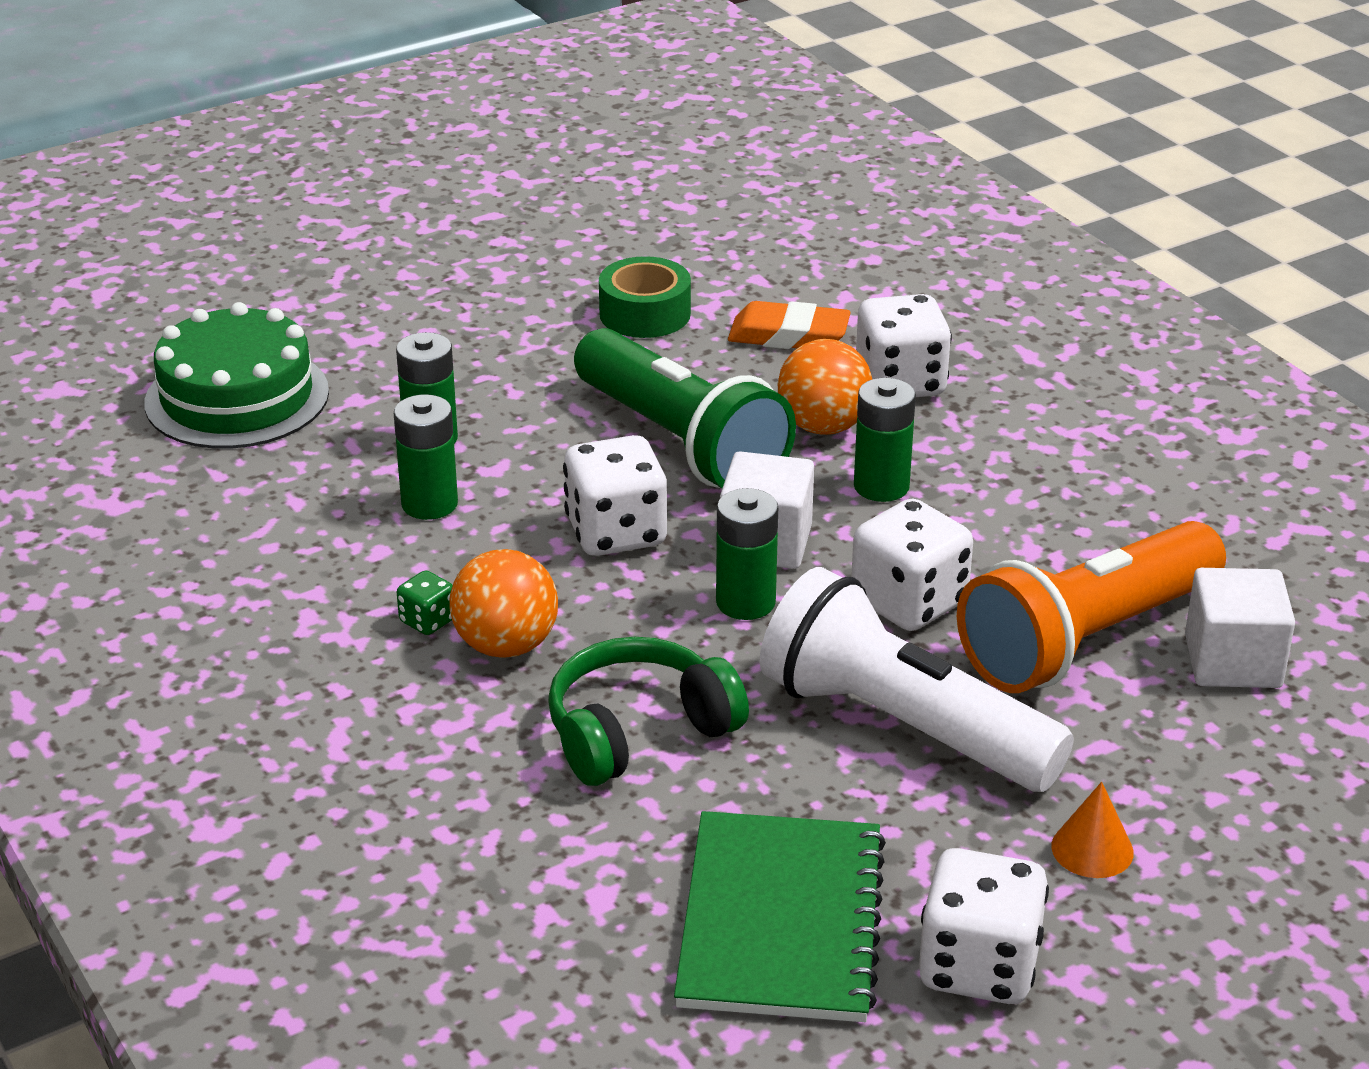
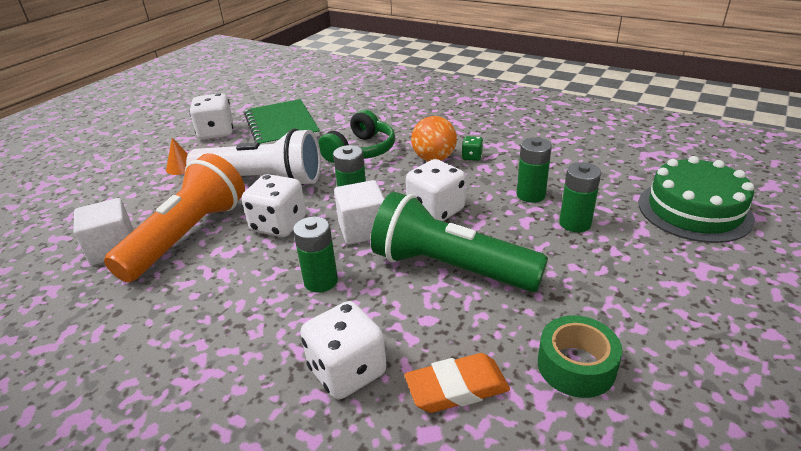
camera: 155 degrees right, 0 degrees up
(823, 426) = (378, 311): orange ball -> none

